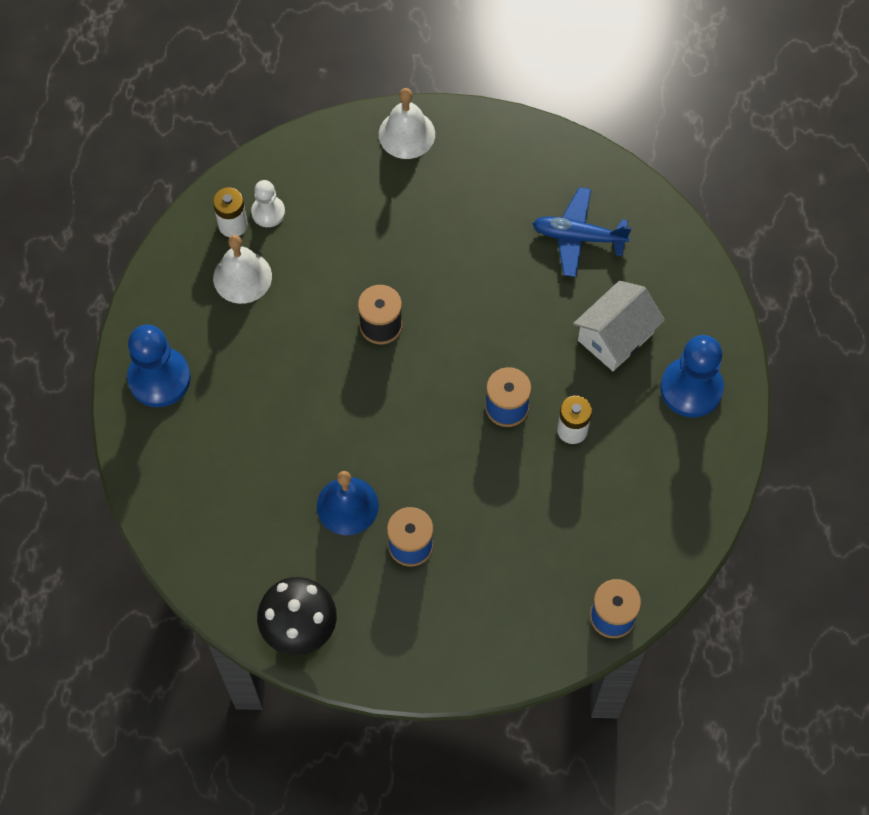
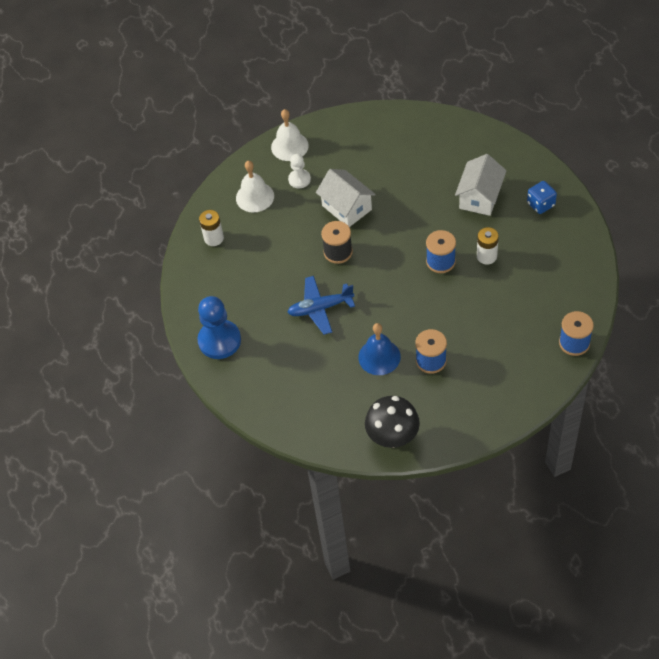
camera: 20 degrees left, 10 degrees down
(242, 277) = (237, 263): white bell -> white bell (255, 197)
(268, 212) = (231, 222): white pawn -> white pawn (299, 179)
(429, 264) = (346, 207): none -> white house
(578, 237) = (425, 156): blue plane -> blue plane (320, 308)
(691, 388) = (541, 204): blue pawn -> blue dice

